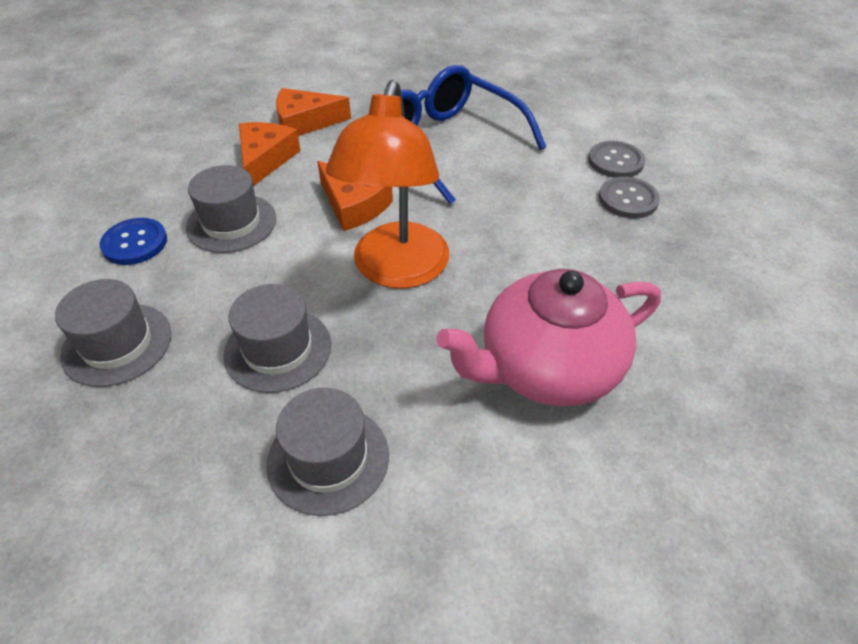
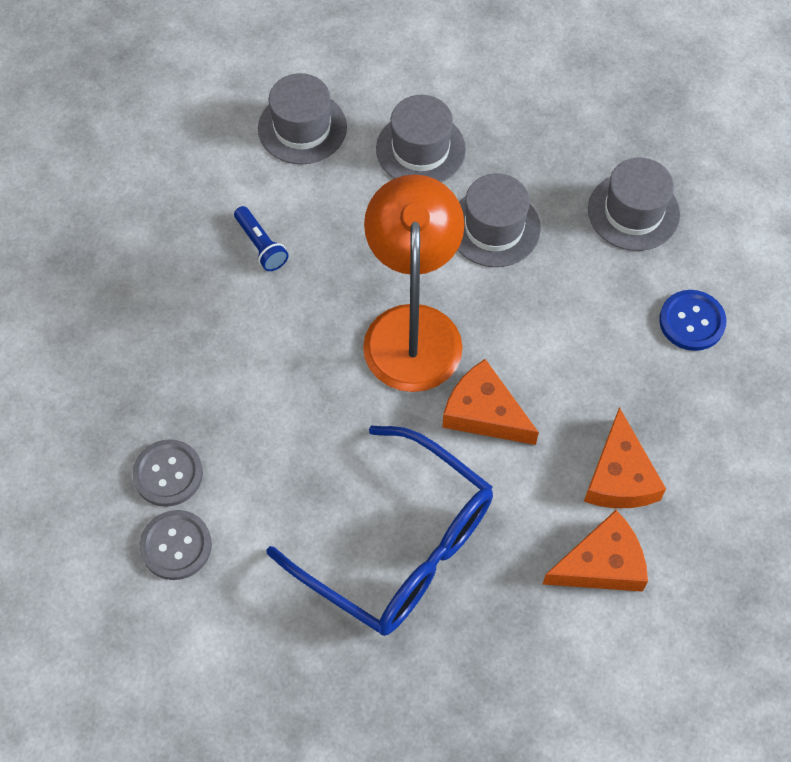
camera: 170 degrees right, 15 degrees up
(231, 223) = (607, 365): grey hat -> grey hat (302, 128)
(547, 368) = (261, 245): pink teapot -> blue flashlight

